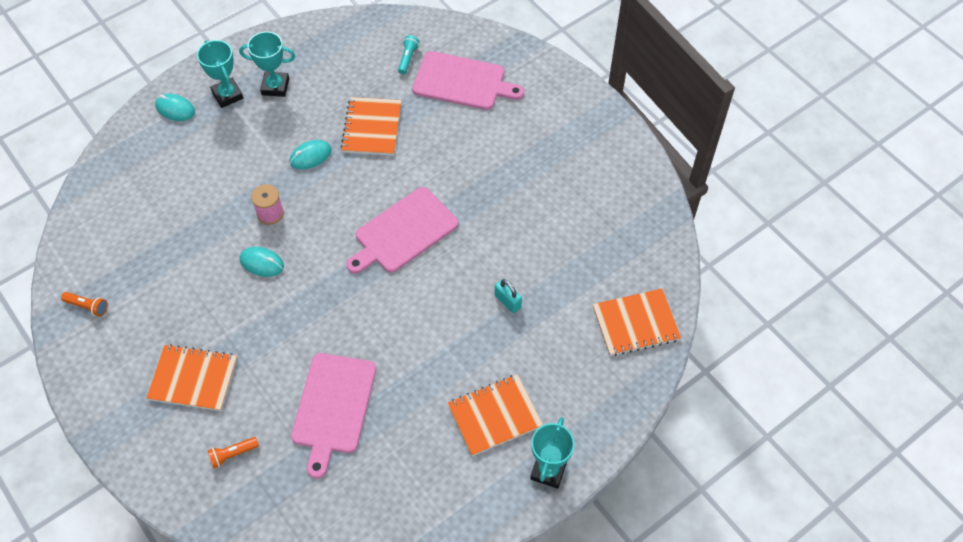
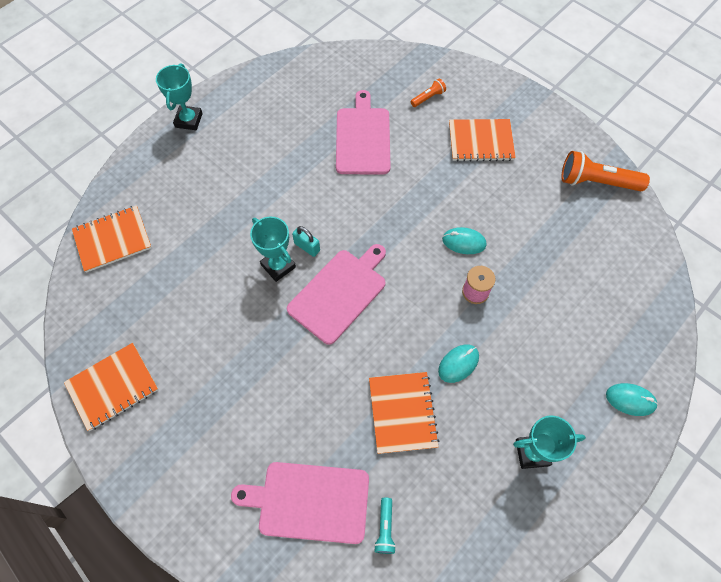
camera: 170 degrees right, 5 degrees up
(87, 306) = (596, 182): orange flashlight -> orange flashlight, size x2.01
(227, 95) = (581, 430): turquoise trophy -> turquoise trophy (278, 266)
(494, 416) = (233, 150): orange notebook -> orange notebook (113, 387)
(507, 301) = (230, 241): turquoise padlock -> turquoise padlock (307, 247)

